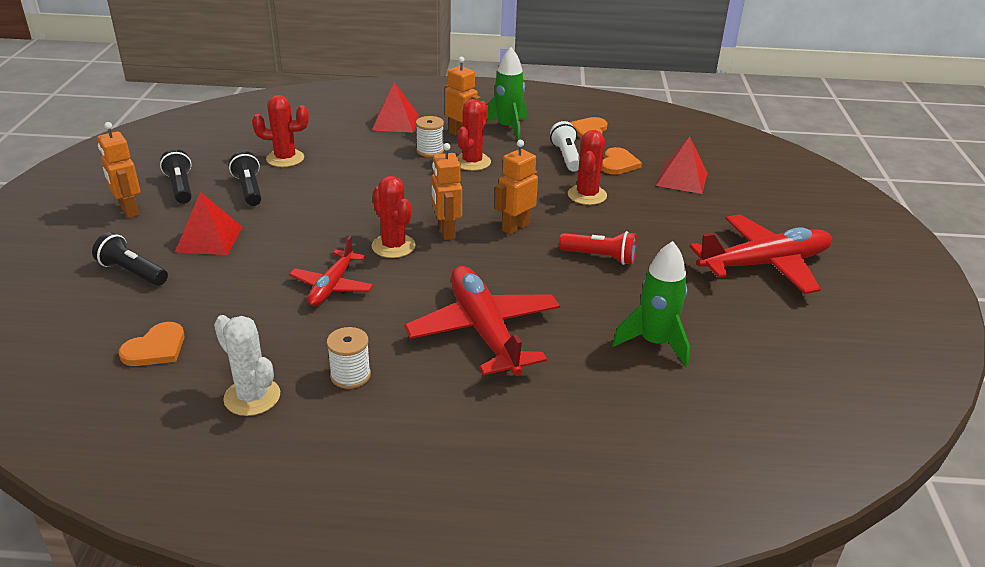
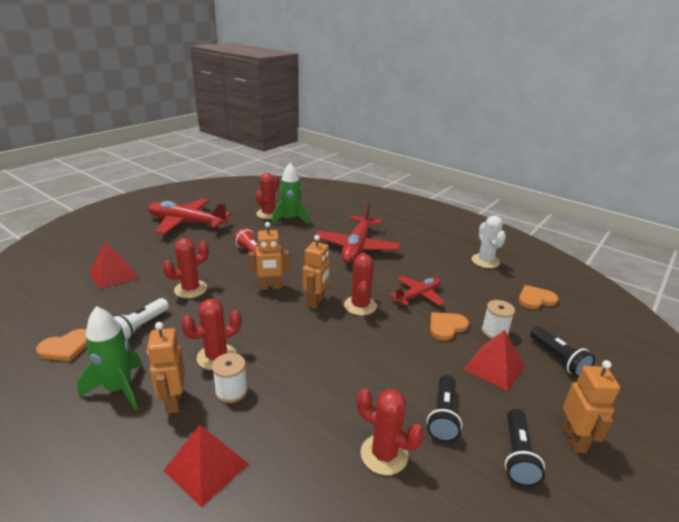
camera: 145 degrees left, 5 degrees down
(350, 375) = (434, 253): white spool -> white spool (494, 332)
(618, 163) = (121, 303): orange heart -> orange heart (446, 327)
(704, 337) = (268, 214): none -> red cactus

